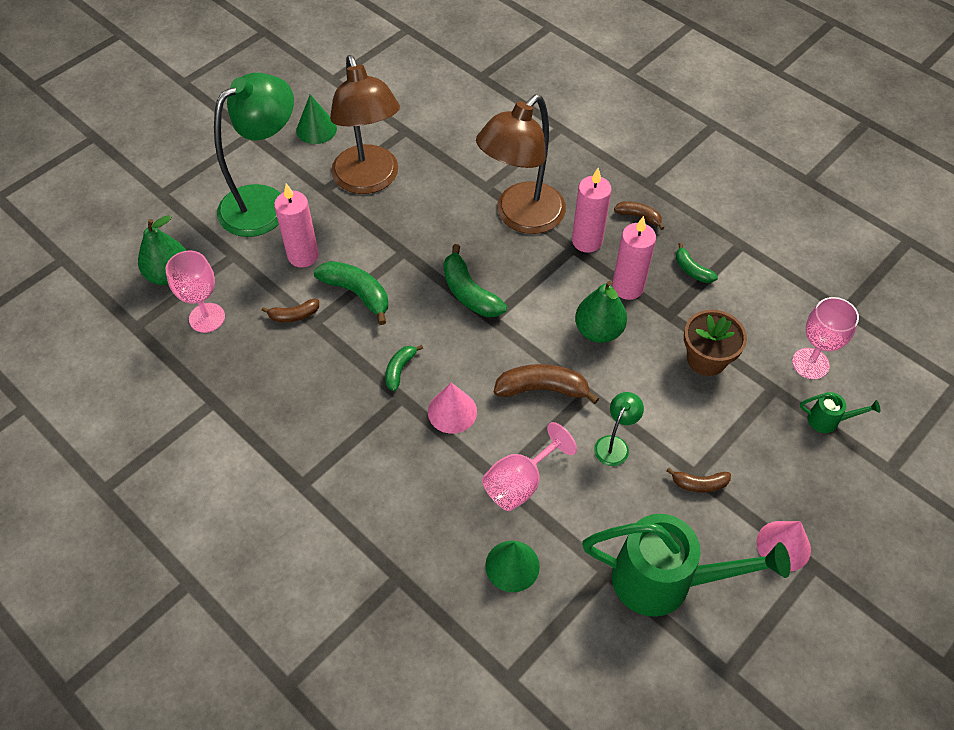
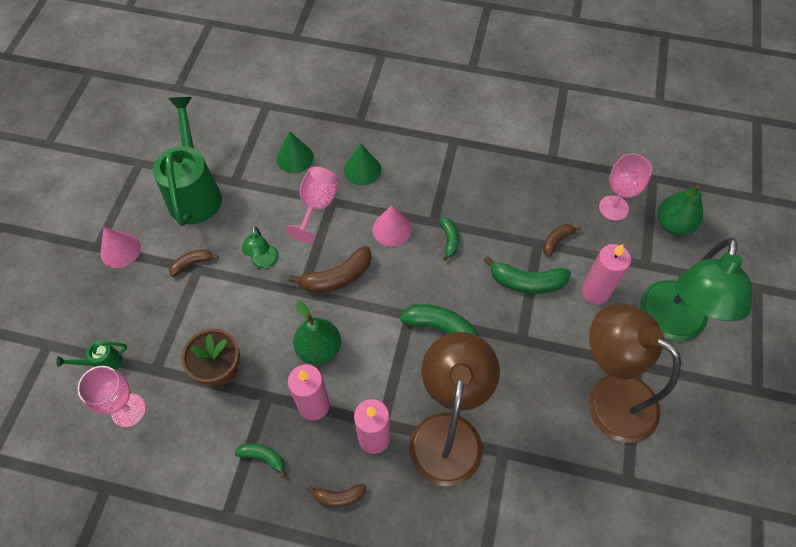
camera: 150 degrees right, 5 degrees up
(316, 129) = (708, 431): green cone -> green cone (362, 169)
(664, 581) = (195, 192): green watering can -> green watering can turned 105 degrees clockwise

